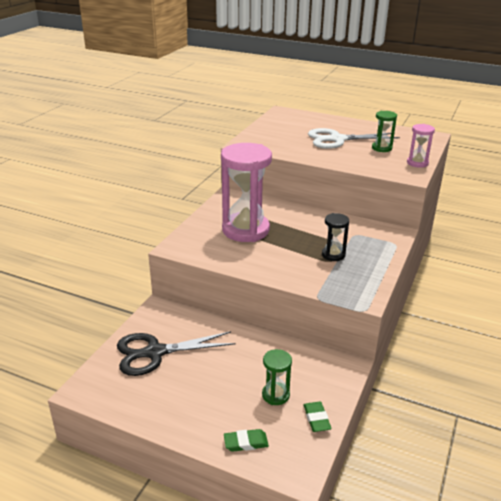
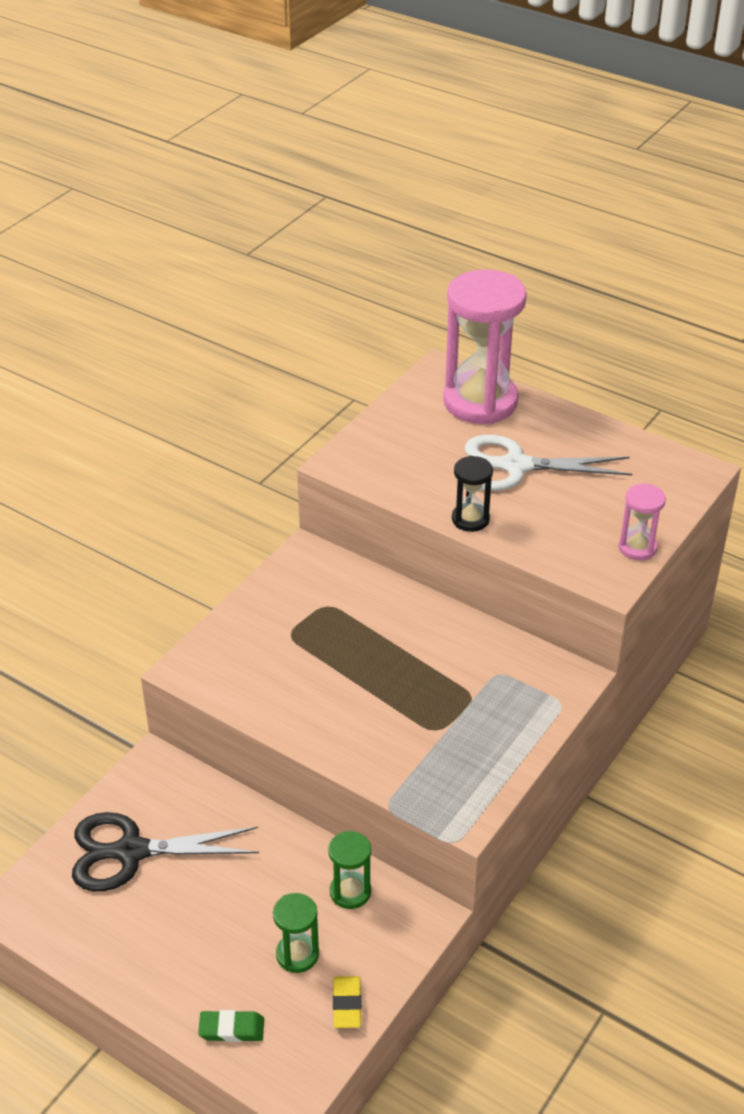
camera: 10 degrees right, 10 degrees up
(245, 230) = (313, 642): pink hourglass -> pink hourglass (480, 402)
(316, 419) = (347, 1004): green eraser -> yellow eraser
(333, 255) = (444, 716): black hourglass -> black hourglass (470, 519)
(381, 148) = (589, 499): green hourglass -> green hourglass (350, 892)

